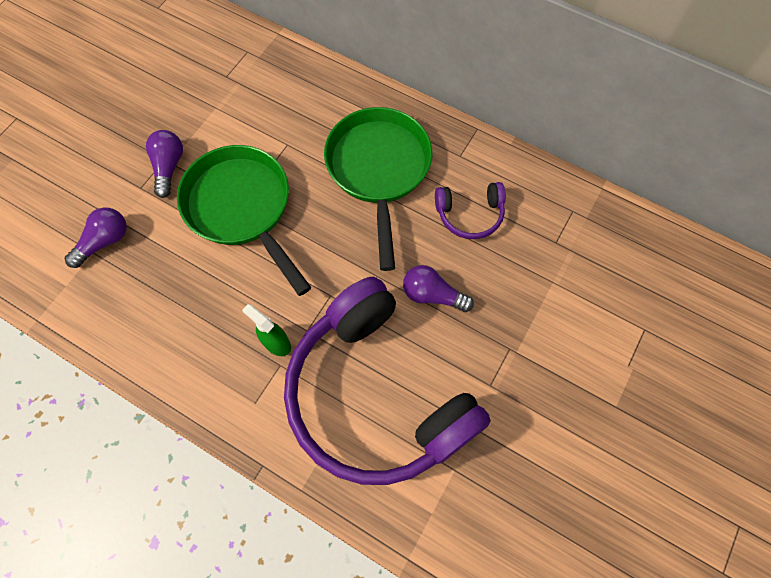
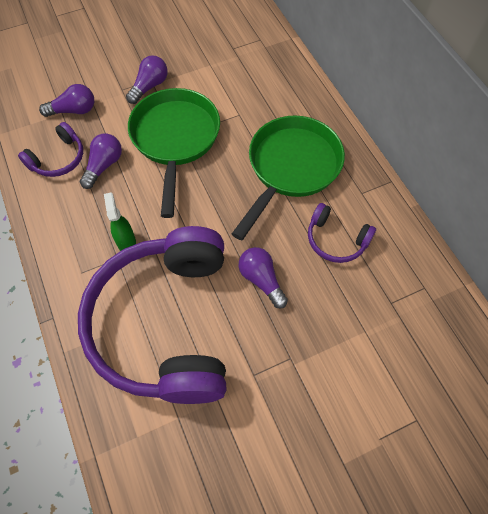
camera: 35 degrees right, 5 degrees down
(131, 304) = (58, 159): none -> purple headphones
(188, 280) = (104, 166): none -> purple light bulb

